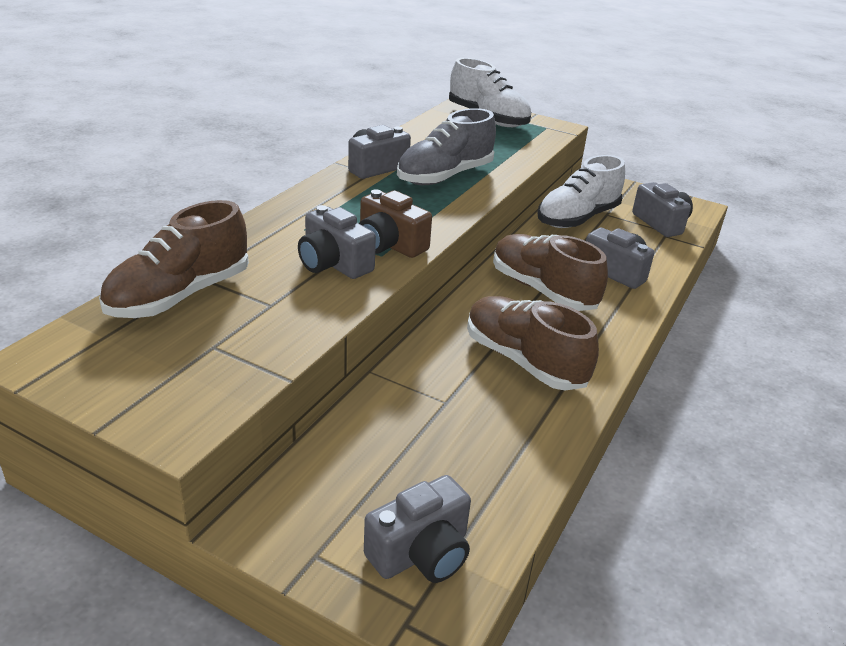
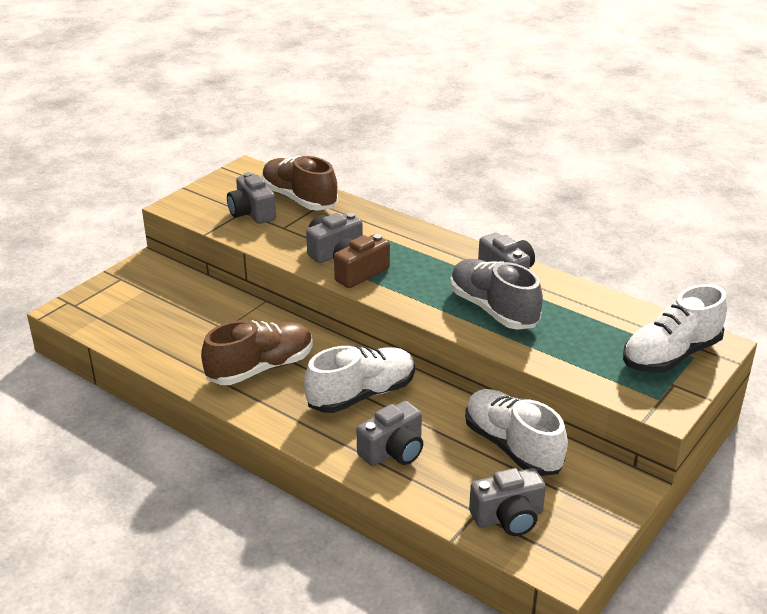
camera: 100 degrees right, 0 degrees up
(421, 553) = (106, 309): grey camera -> grey camera (252, 213)
(542, 290) = (361, 395): brown shoe -> white shoe

